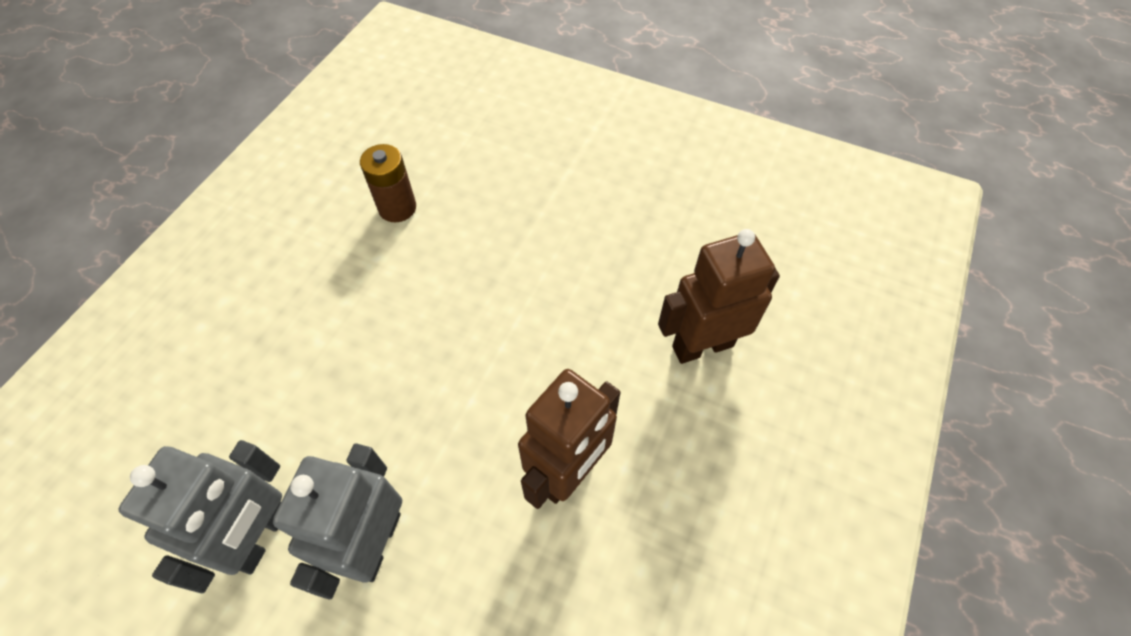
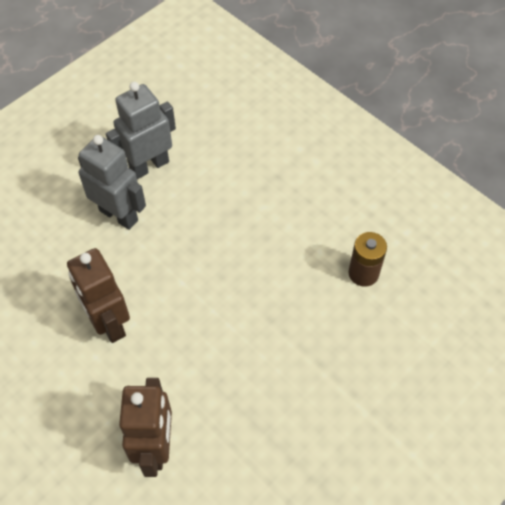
camera: 110 degrees right, 0 degrees up
(262, 536) = (149, 166): grey robot -> grey robot turned 105 degrees clockwise

